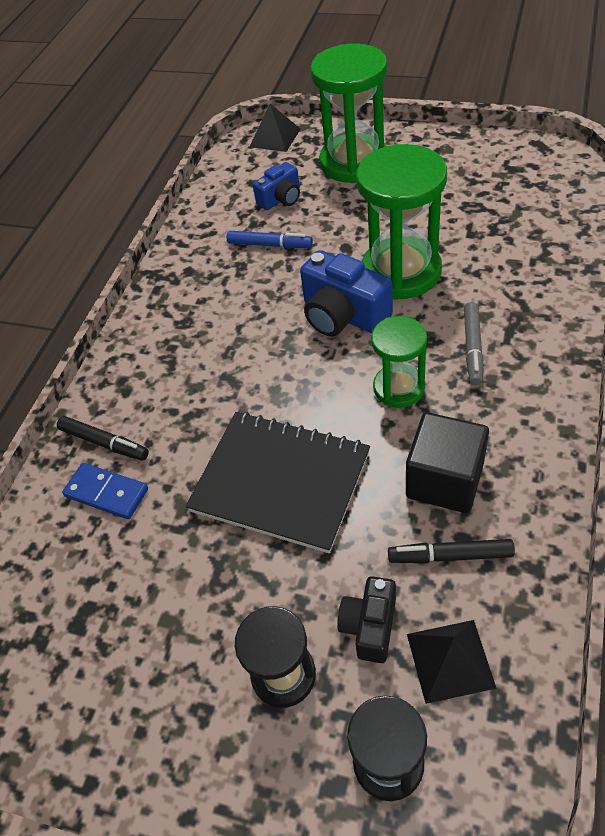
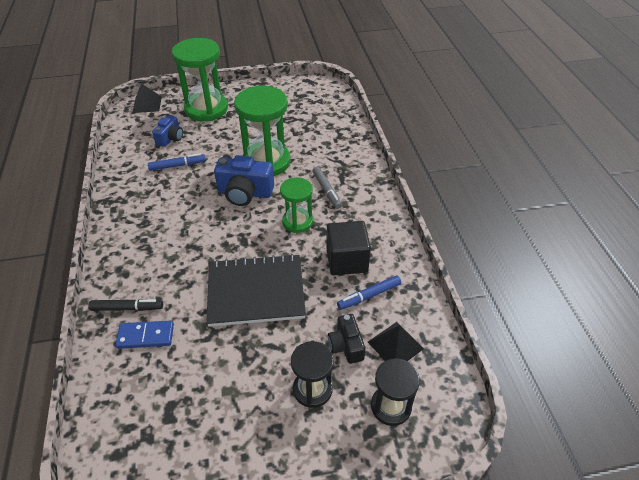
camera: 35 degrees left, 5 degrees down
(450, 556) = (369, 296): black marker -> blue marker

